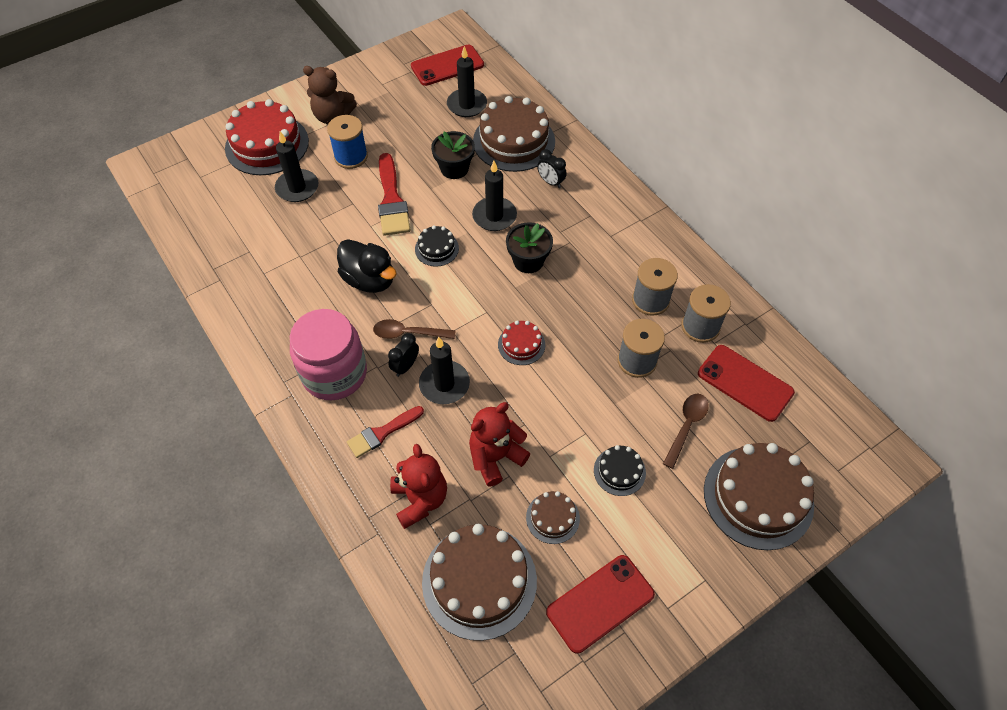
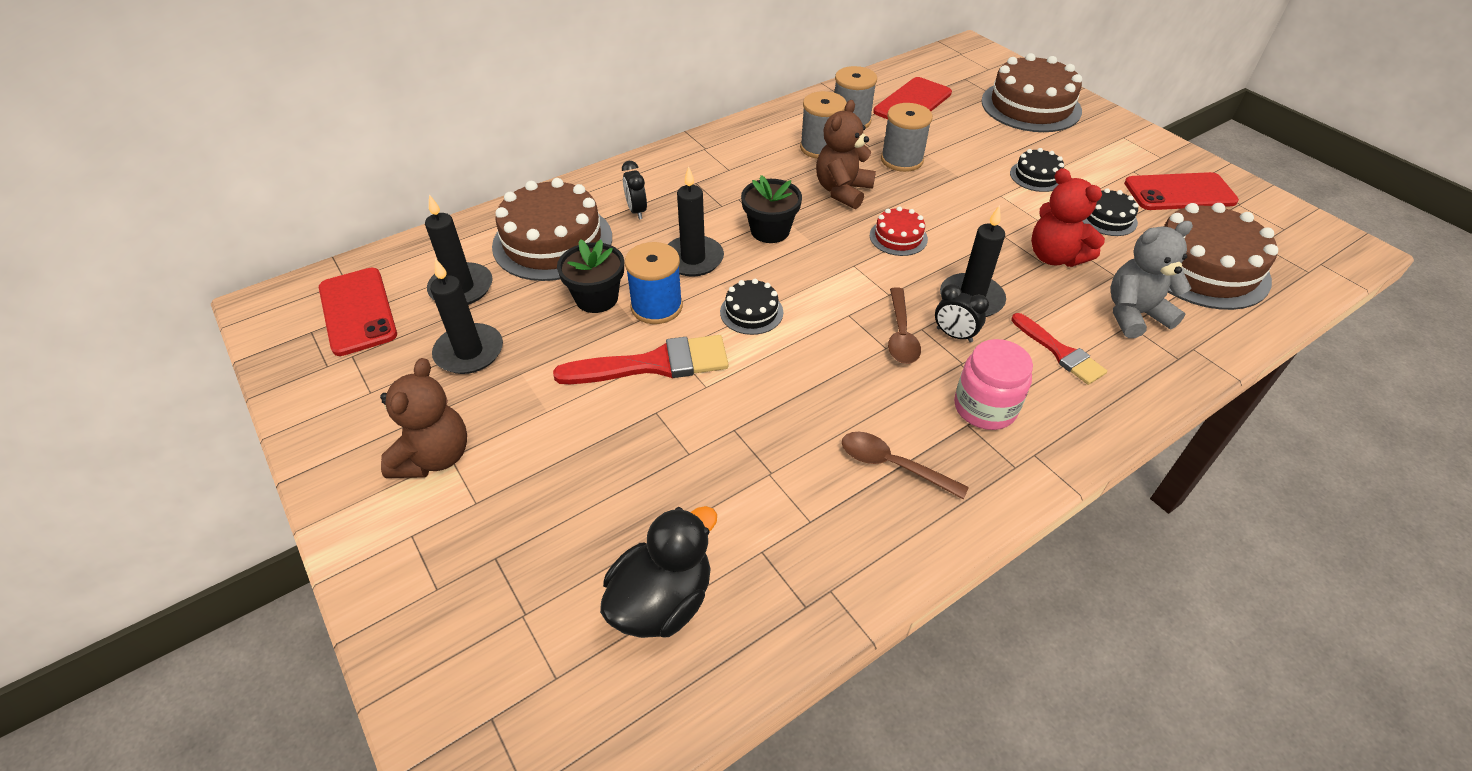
camera: 90 degrees left, 10 degrees down
(267, 145) = (485, 558): red cake -> none
(297, 188) = (611, 493): black candle -> black candle (469, 352)
(334, 373) = (985, 407): pink jar -> pink jar, size x0.66
(351, 157) = (547, 422): blue spool -> blue spool (656, 306)
(369, 280) = (813, 380): black duck -> black duck (662, 600)
(420, 499) = (1134, 314): red teddy bear -> grey teddy bear
(550, 182) = (636, 211): black clock -> black clock turned 120 degrees clockwise
(552, 518) = (1107, 218): brown cake -> black cake
(584, 311) = (842, 191): none -> brown teddy bear
(600, 603) = (1179, 192): red phone -> red phone turned 60 degrees counterclockwise
(686, 426) = (971, 136): brown spoon -> brown spoon (893, 465)

